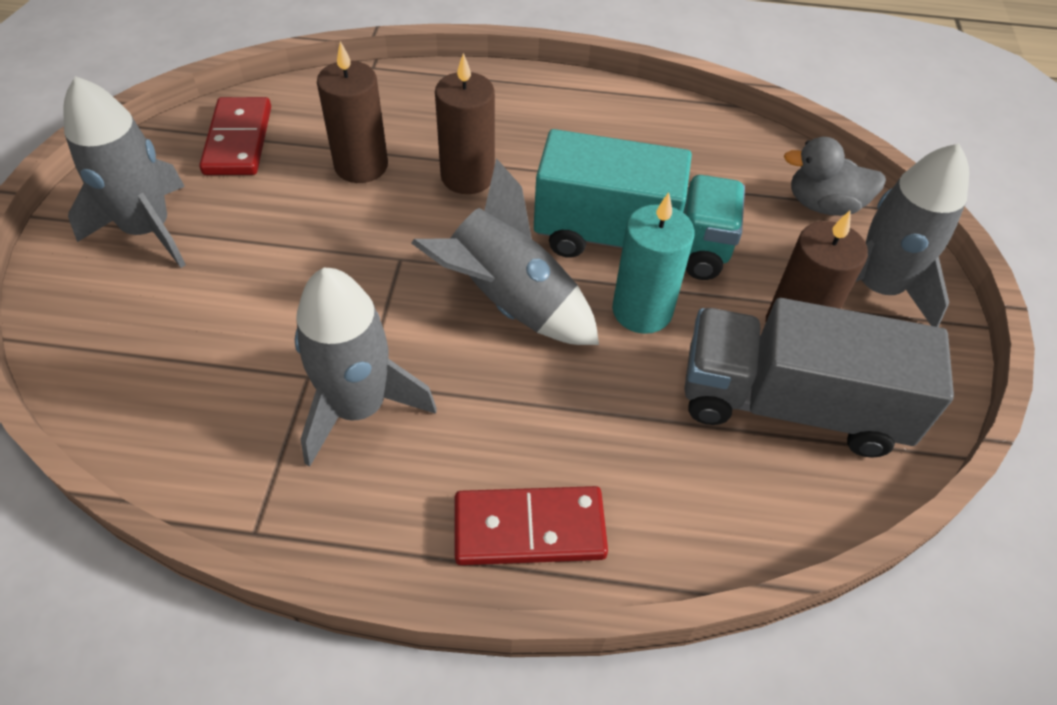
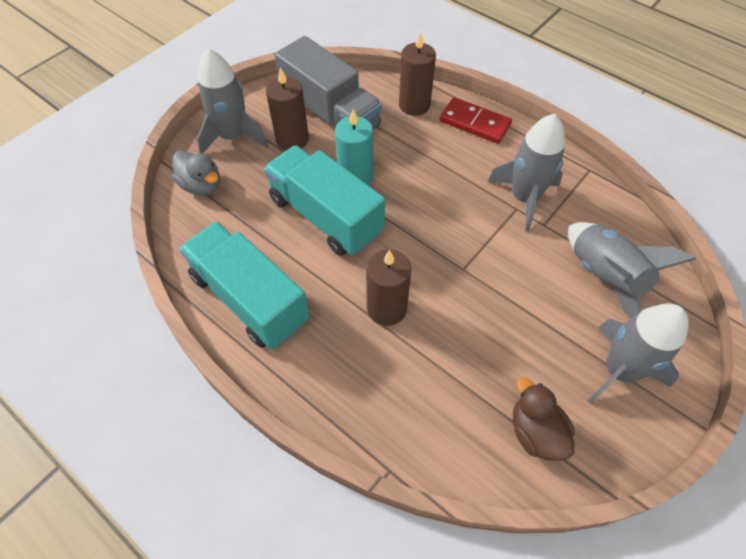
camera: 145 degrees left, 5 degrees up
(238, 140) = (535, 432): red domino -> brown duck
(361, 166) = (453, 355): brown candle -> brown candle (414, 105)
(510, 303) = (419, 213): grey rocket -> grey rocket (604, 277)
(625, 124) = (249, 299): none -> turquoise truck

